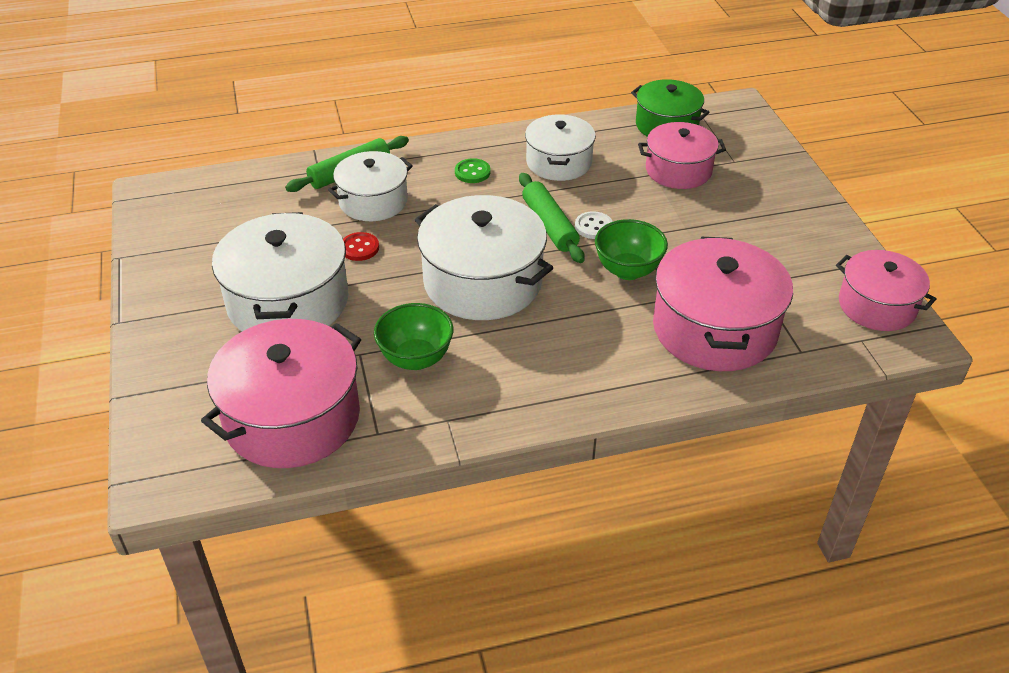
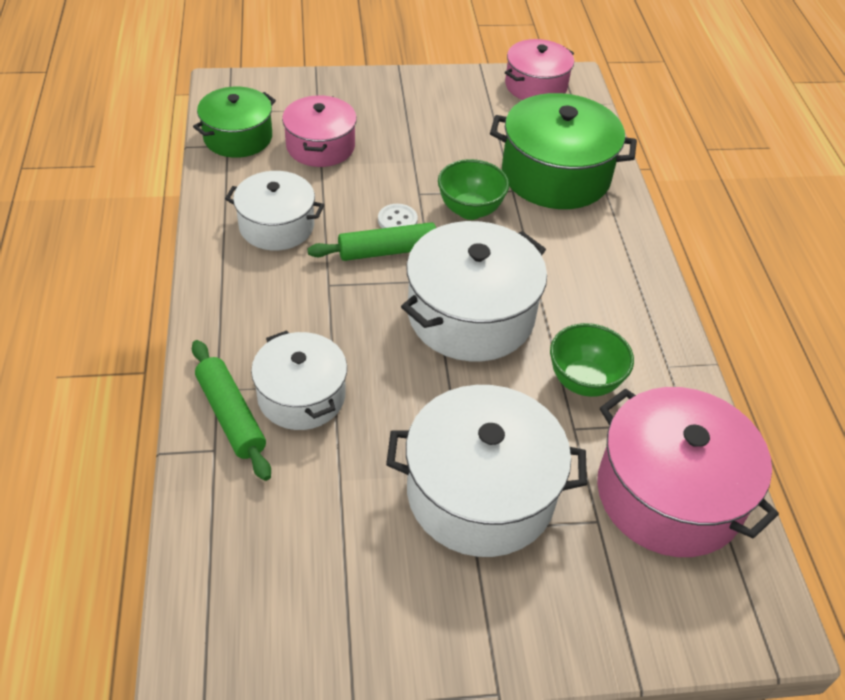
camera: 85 degrees left, 5 degrees up
(359, 248) = (392, 416): red button -> none
(472, 172) = (271, 298): green button -> none
(714, 329) = (555, 175): pink pot -> green pot

